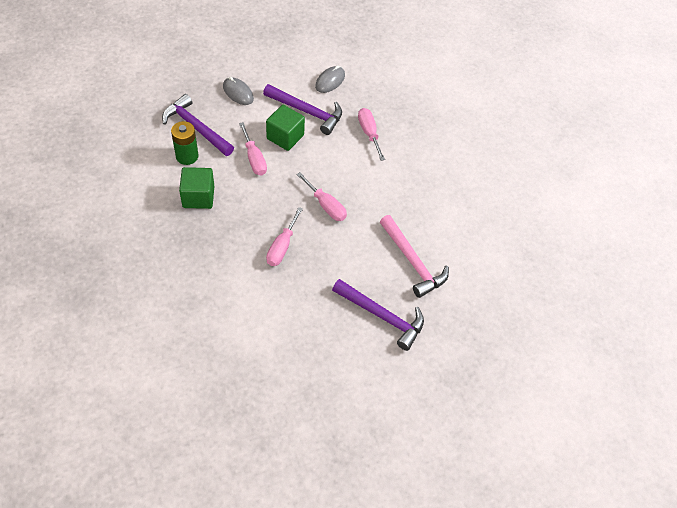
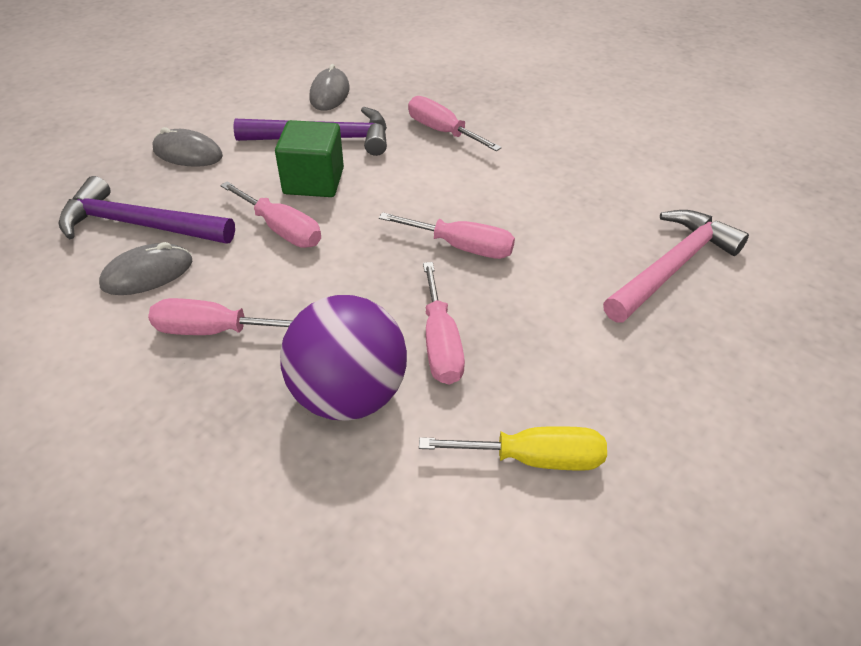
camera: 25 degrees left, 10 degrees down
(187, 156) = (147, 273): green battery -> grey mouse
(198, 197) = (213, 330): green cube -> pink screwdriver
(232, 250) = (348, 394): none -> purple ball
(281, 309) = (534, 458): none -> yellow screwdriver
(382, 316) = (715, 374): purple hammer -> none
(412, 262) = (672, 267): pink hammer -> pink hammer turned 75 degrees counterclockwise

